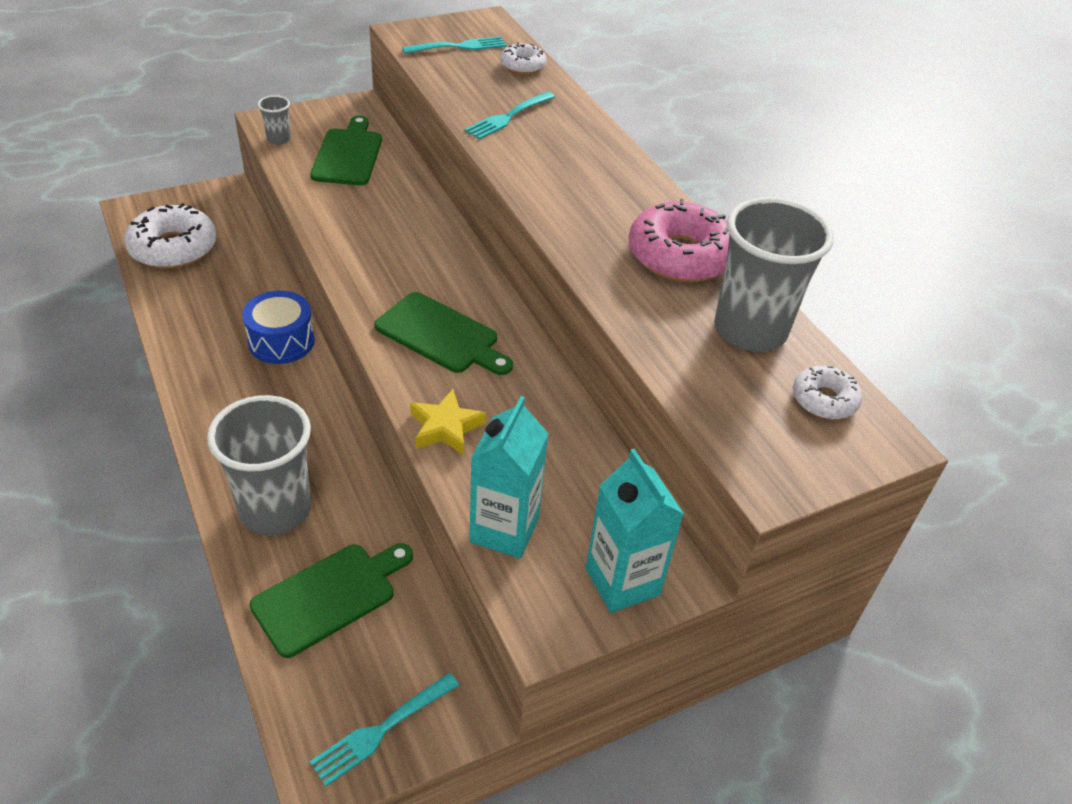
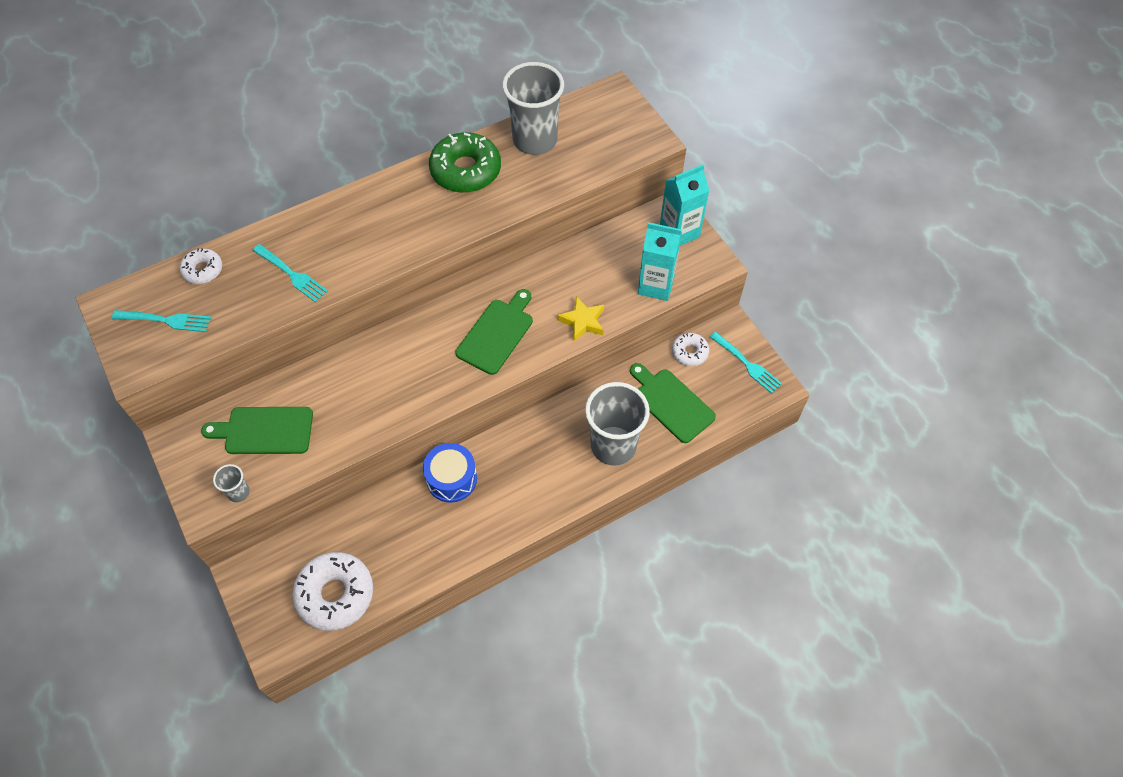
camera: 90 degrees left, 15 degrees up
(459, 47) = (166, 320): turquoise fork -> turquoise fork turned 120 degrees clockwise
(680, 256) = (466, 170): pink donut -> green donut
(824, 400) = (588, 113): white donut -> white donut (689, 352)

